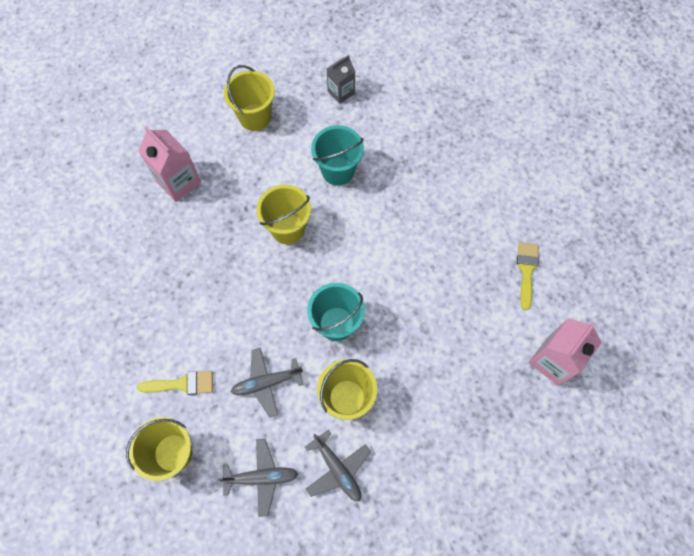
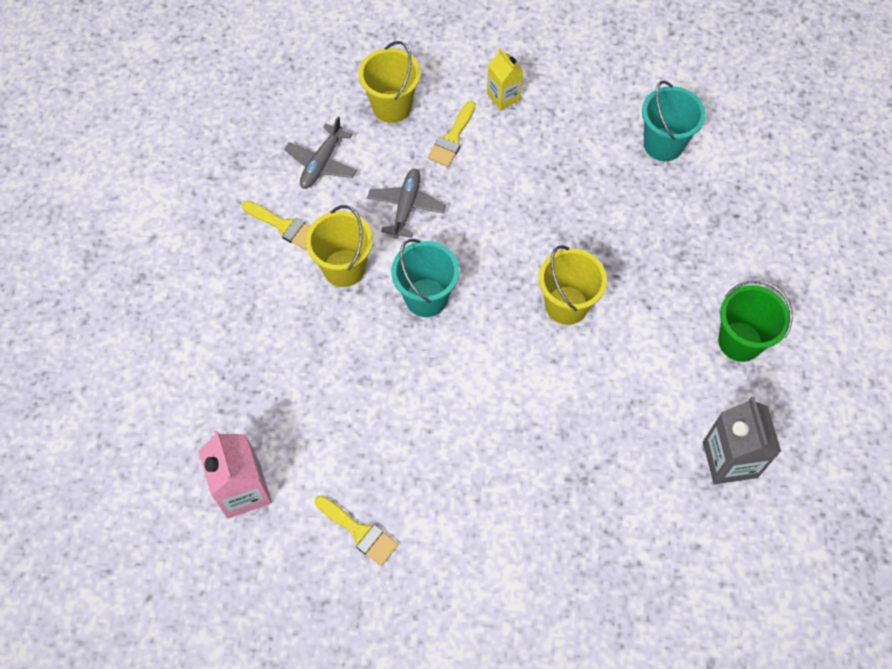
camera: 120 degrees right, 5 degrees down
(119, 366) = (503, 97): none -> yellow carton
(178, 182) = (688, 225): pink carton -> none
(255, 117) = (740, 341): yellow bucket -> green bucket
(337, 469) = (284, 226): grey plane -> yellow brush
(338, 171) = (613, 395): turquoise bucket -> turquoise bucket (663, 144)
(341, 92) = (729, 459): grey carton -> grey carton, size x1.57

